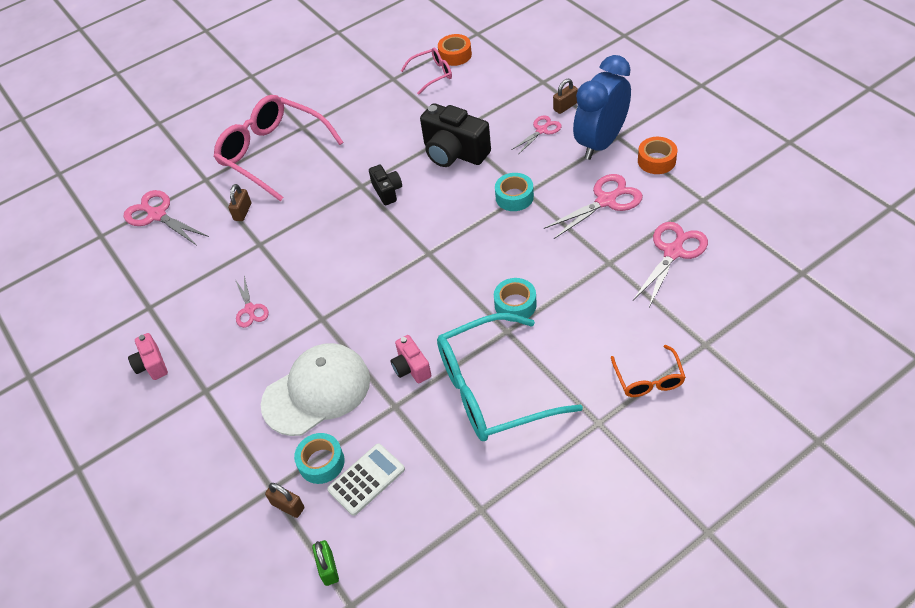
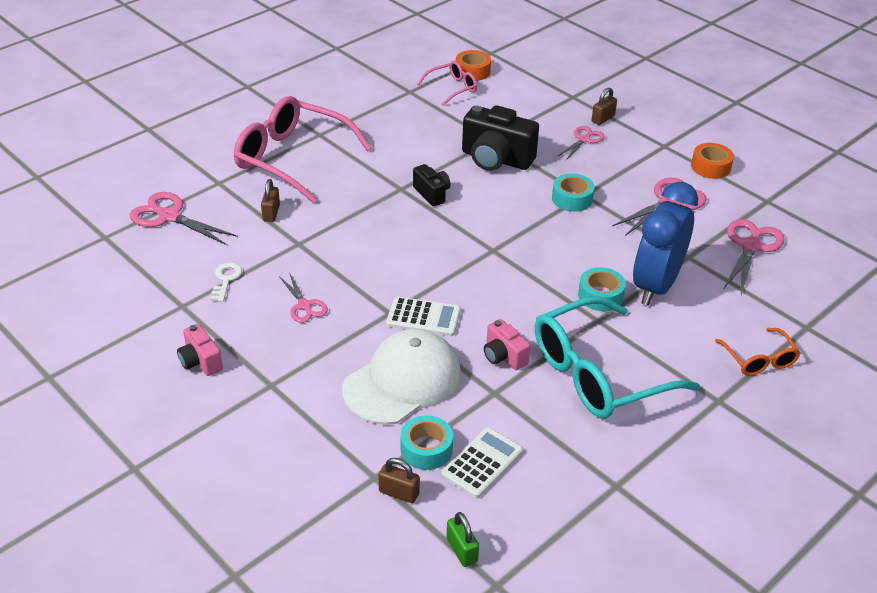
camera: 15 degrees left, 10 degrees down
(190, 281) = (226, 280): none -> white key
(350, 324) = (423, 317): none -> white calculator
(601, 143) = (649, 151): blue clock -> blue clock (655, 286)

